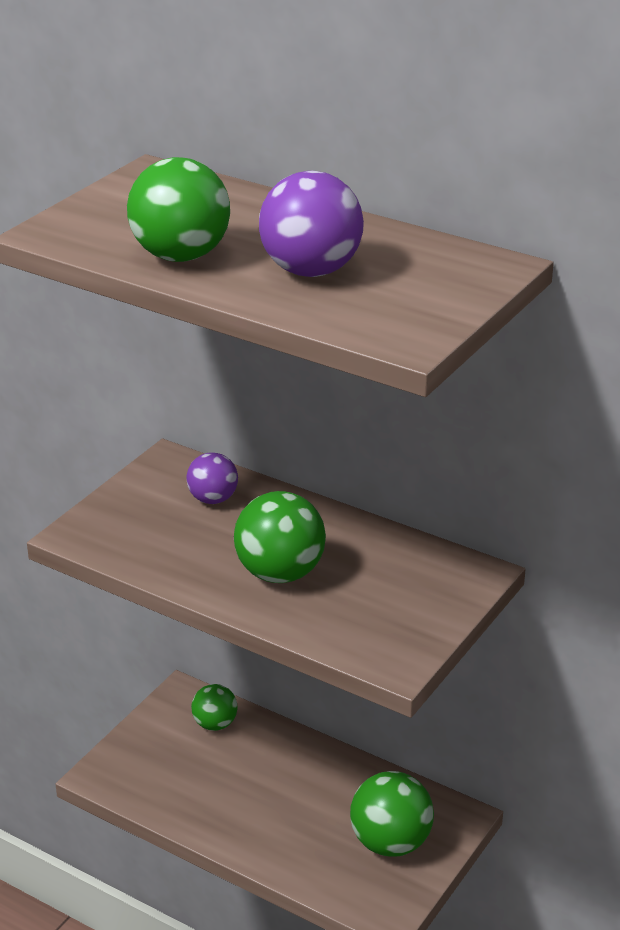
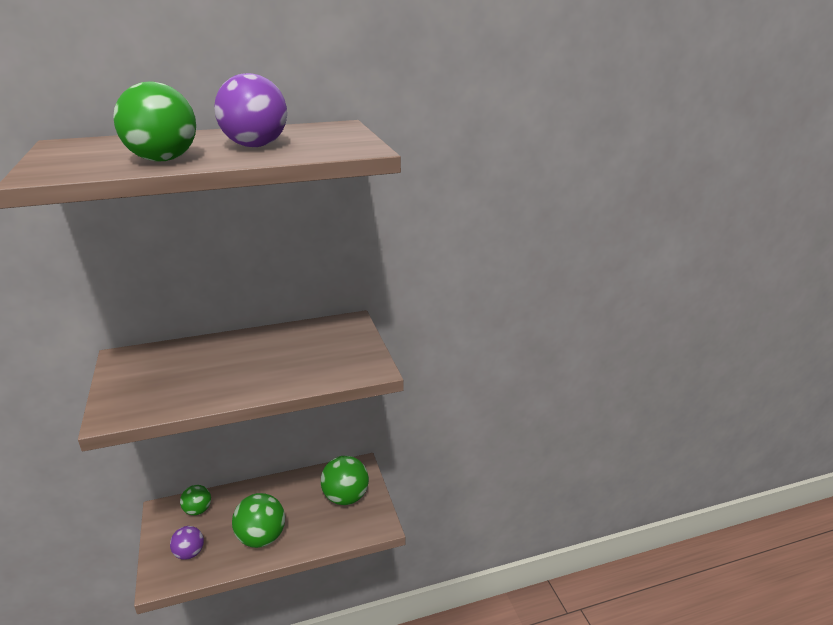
camera: 50 degrees left, 5 degrees down
(213, 499) = (175, 359): purple ball -> purple ball (189, 553)
(280, 573) = (262, 368): green ball -> green ball (261, 538)

